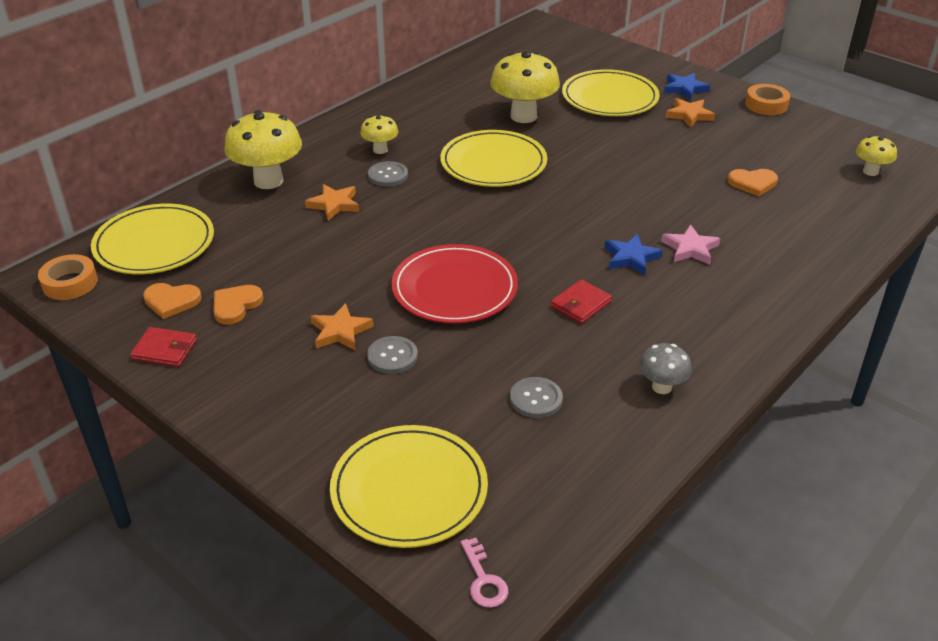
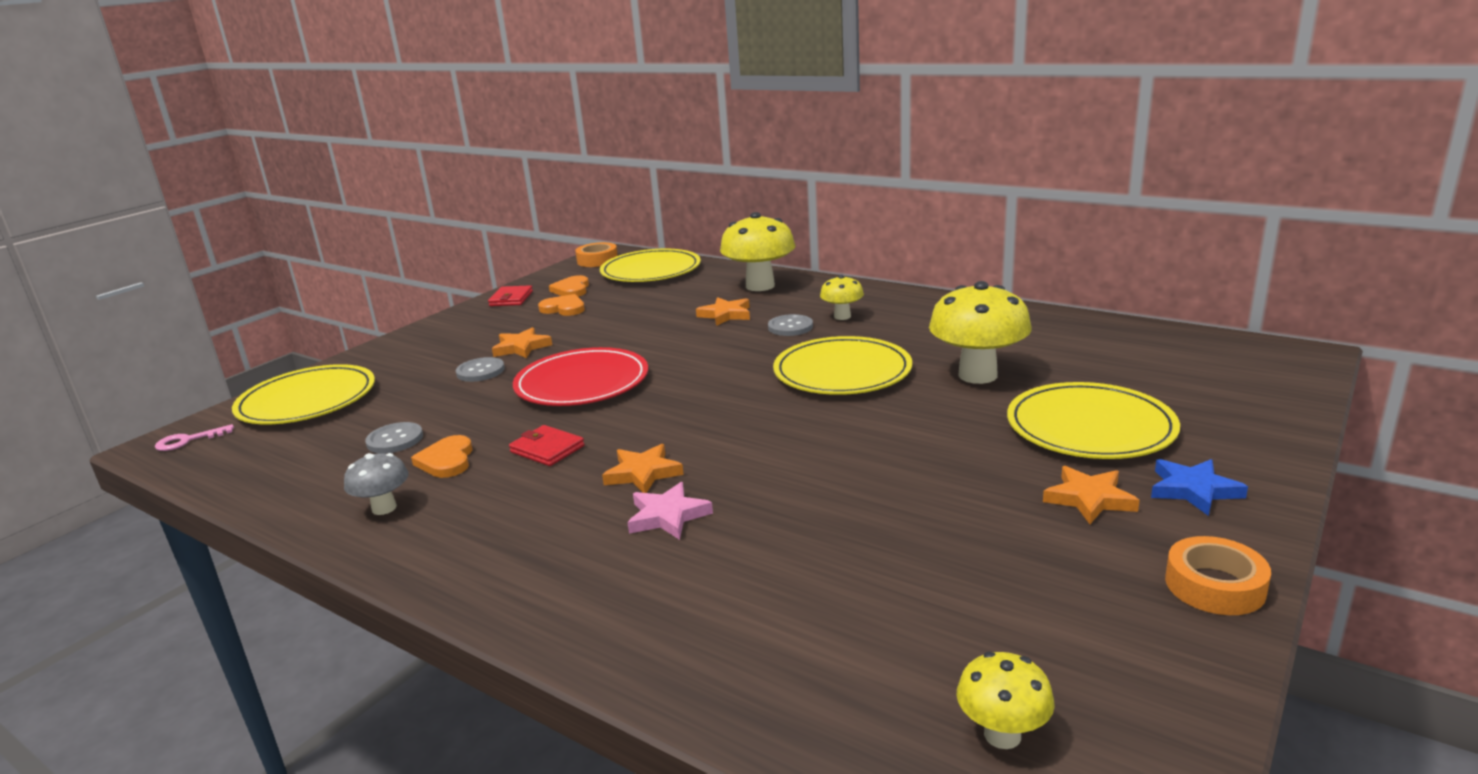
camera: 85 degrees right, 15 degrees down
(631, 257) = (643, 473): blue star -> orange star
(753, 183) = (878, 570): orange heart -> orange heart (447, 460)

